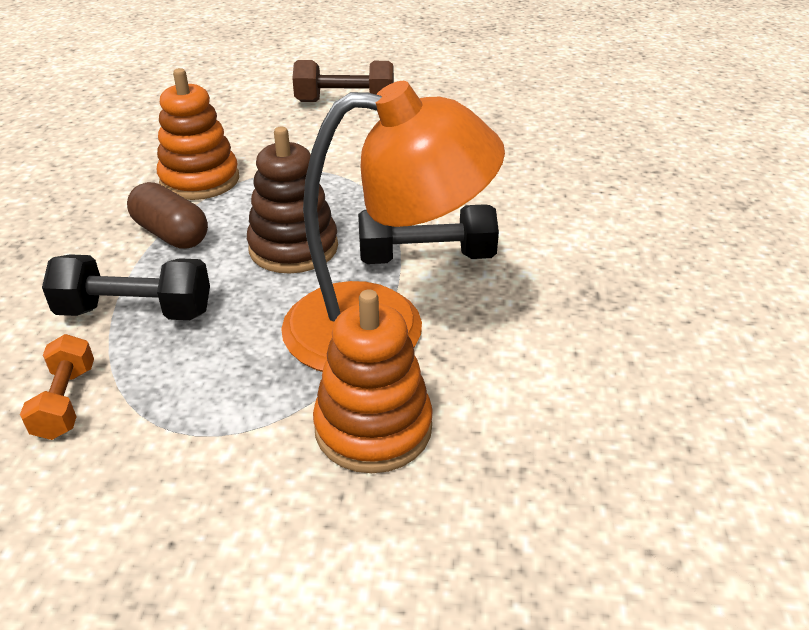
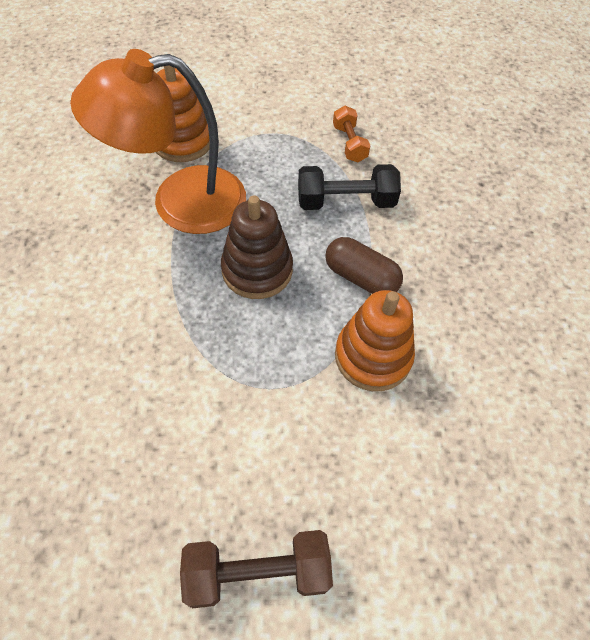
camera: 170 degrees right, 20 degrees up
(426, 258) = (150, 268): black dumbbell -> none

